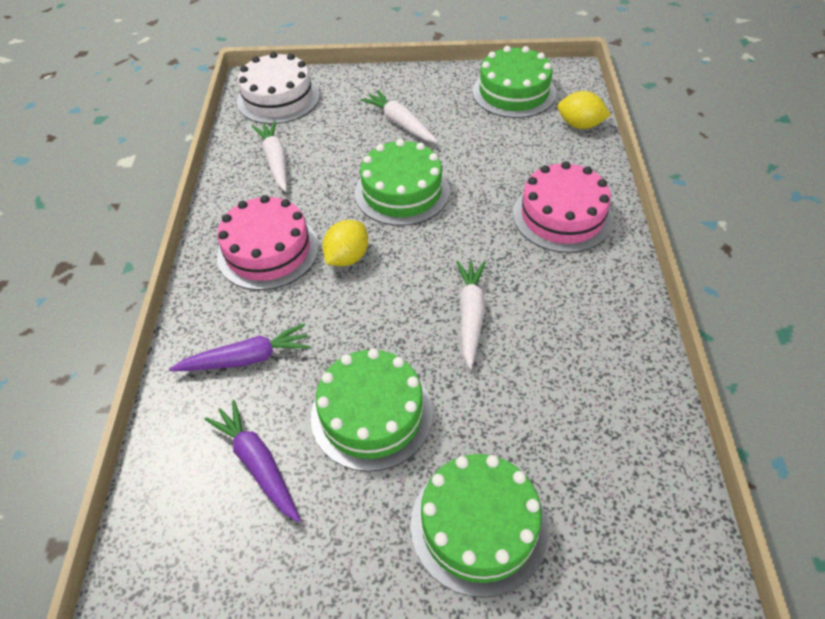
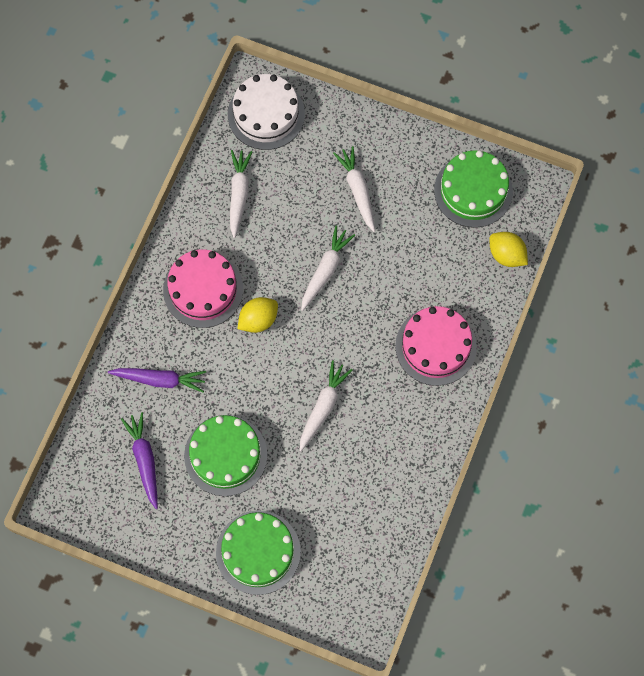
camera: 20 degrees right, 20 degrees up
(402, 191) = (325, 270): green cake -> white carrot

